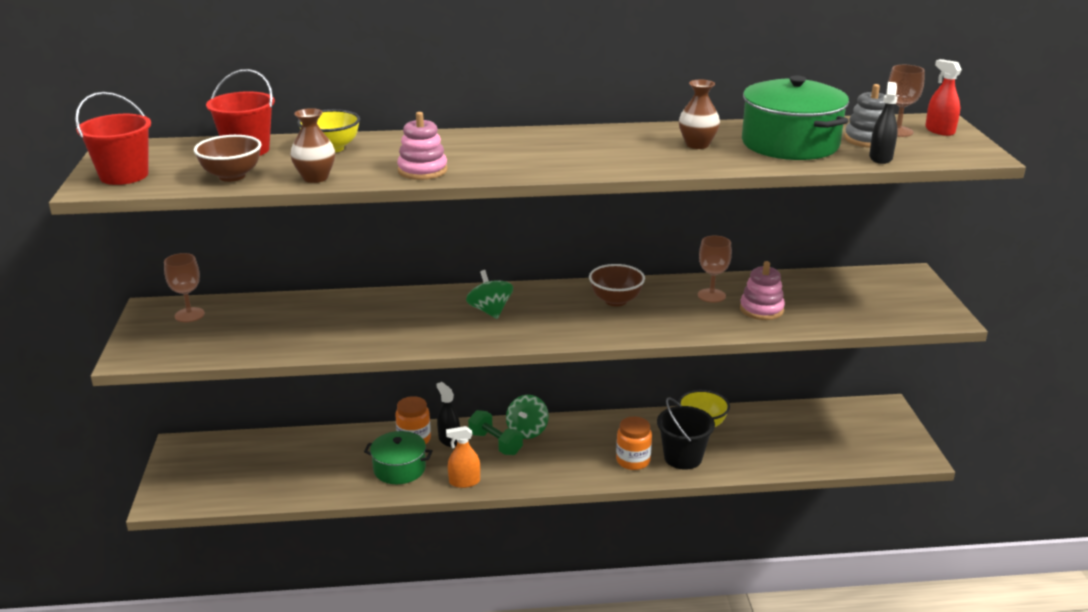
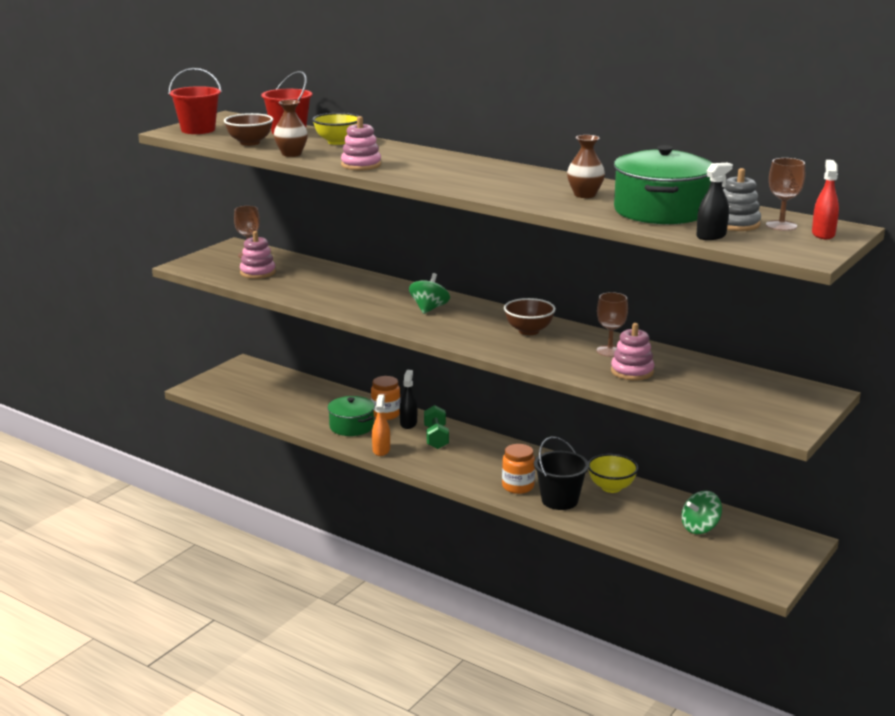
camera: 40 degrees right, 5 degrees down
(238, 334) = (257, 272): none -> pink stacking toy
(464, 482) = (381, 450): orange spray bottle -> orange spray bottle turned 60 degrees clockwise
(527, 431) = (470, 439): green spinning top -> green spinning top (700, 528)

